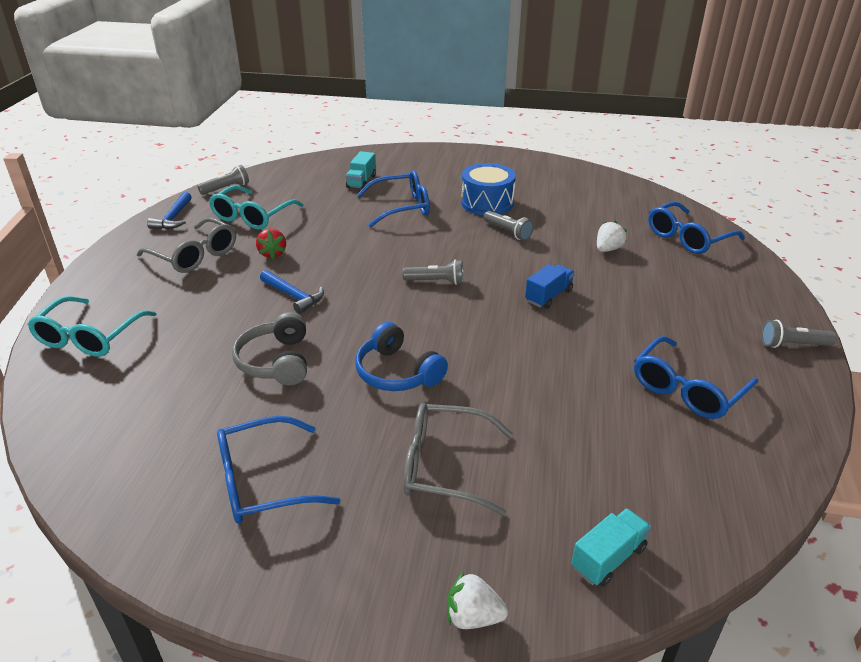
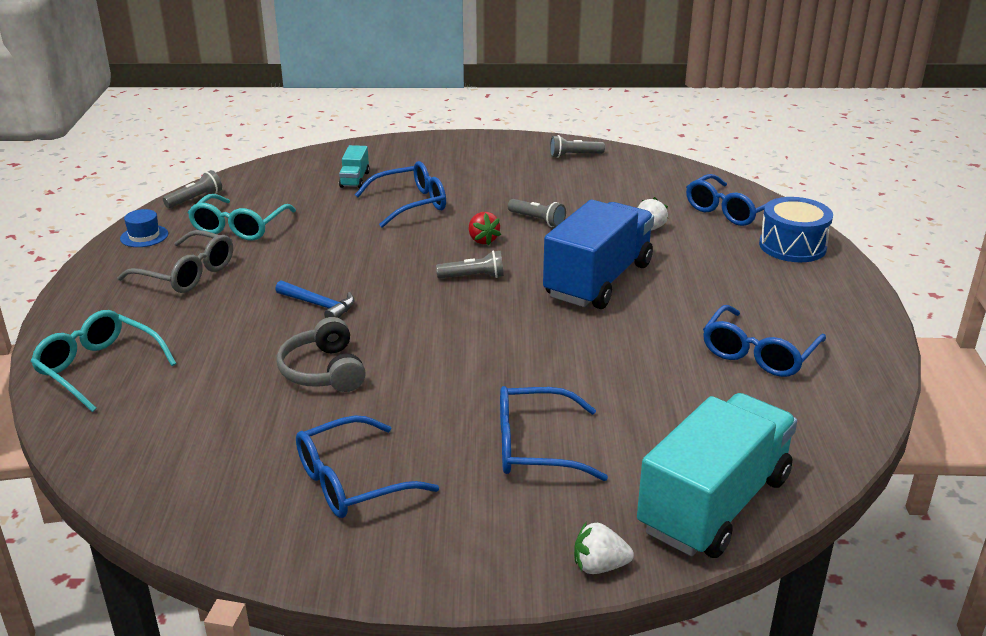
camera: 10 degrees left, 5 degrees down
(89, 337) = (99, 368): turquoise glasses -> turquoise glasses turned 120 degrees clockwise
(173, 218) = (144, 236): blue hammer -> blue hat
(272, 253) = (278, 264): red strawberry -> red strawberry (482, 240)
(397, 372) = (459, 368): blue headphones -> none
(444, 466) = (535, 447): grey glasses -> blue glasses
(487, 203) = (506, 192): blue drum -> blue drum (792, 246)
(548, 296) = (598, 280): blue truck -> blue truck, size x2.31
(608, 558) = (714, 504): turquoise truck -> turquoise truck, size x2.31
(792, 345) = (853, 303): grey flashlight -> grey flashlight (574, 155)

